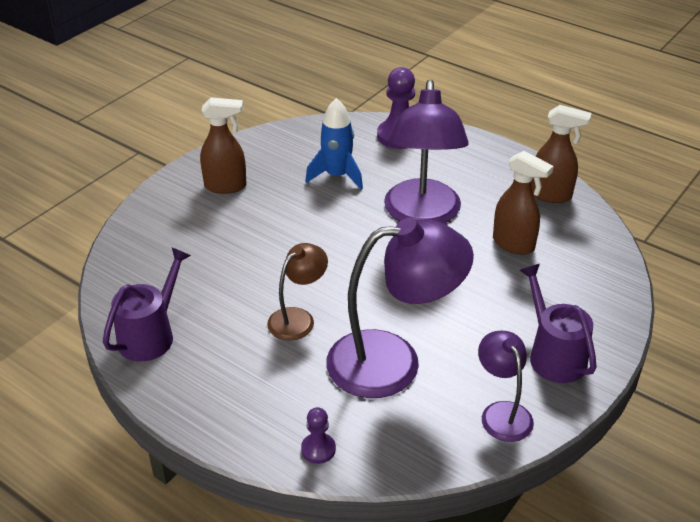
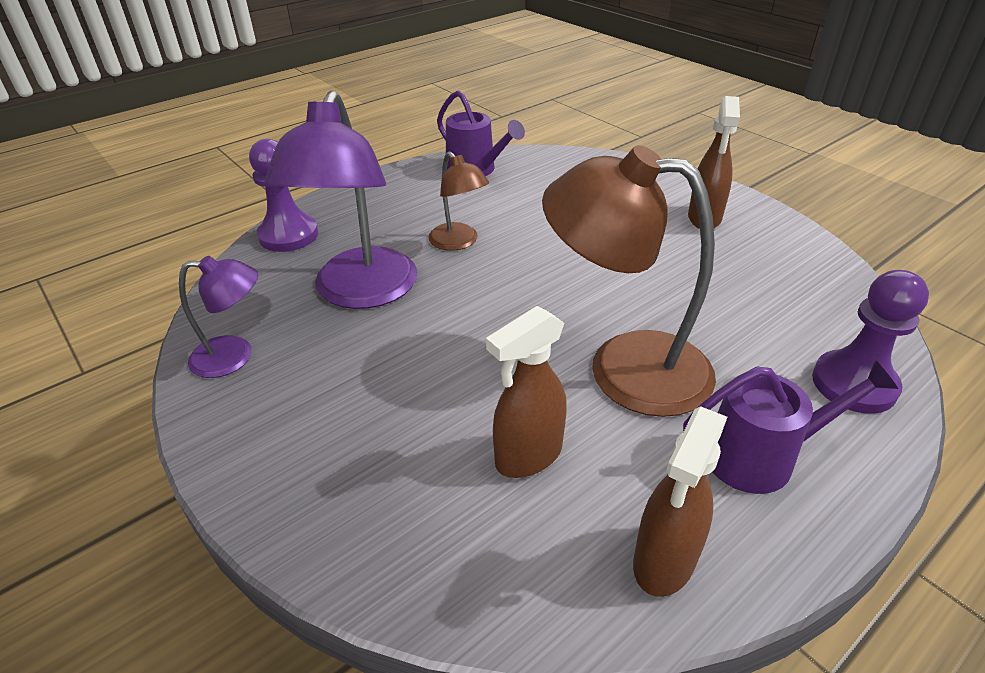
camera: 105 degrees right, 0 degrees up
(318, 449) = (288, 235): purple pawn -> purple pawn, size x1.85
(337, 176) = (728, 302): blue rocket -> none
(422, 215) = (624, 367): purple lamp -> brown lamp
(553, 355) = (282, 430): purple watering can -> purple watering can (760, 456)

